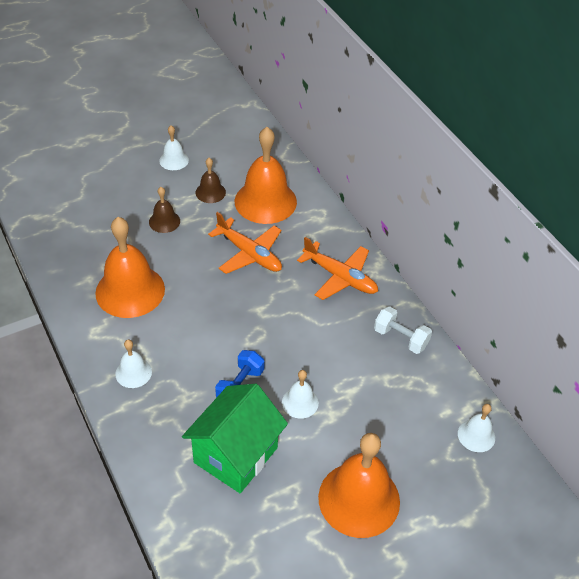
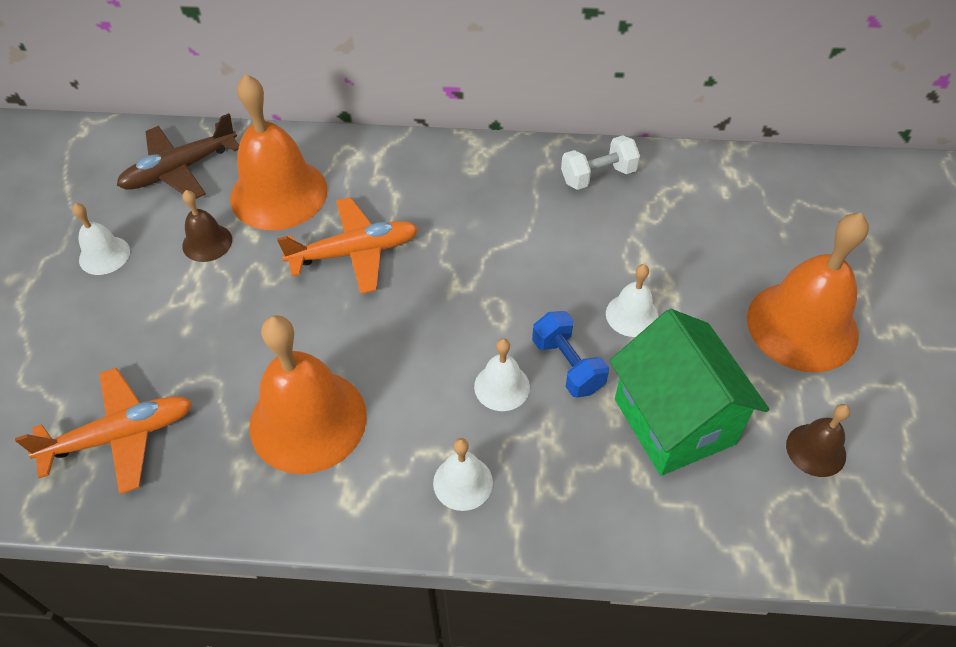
camera: 55 degrees left, 5 degrees up
(164, 221) = (212, 319): brown bell -> brown bell (816, 450)
(250, 155) = (180, 170): none -> brown plane
(340, 277) = (466, 183): orange plane -> orange plane (120, 436)
(476, 435) = (769, 182): white bell -> white bell (502, 386)

